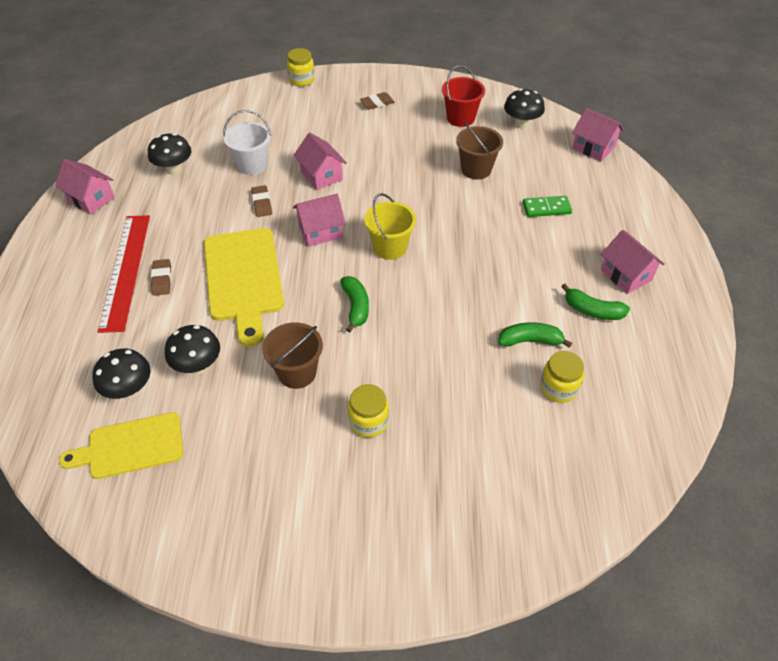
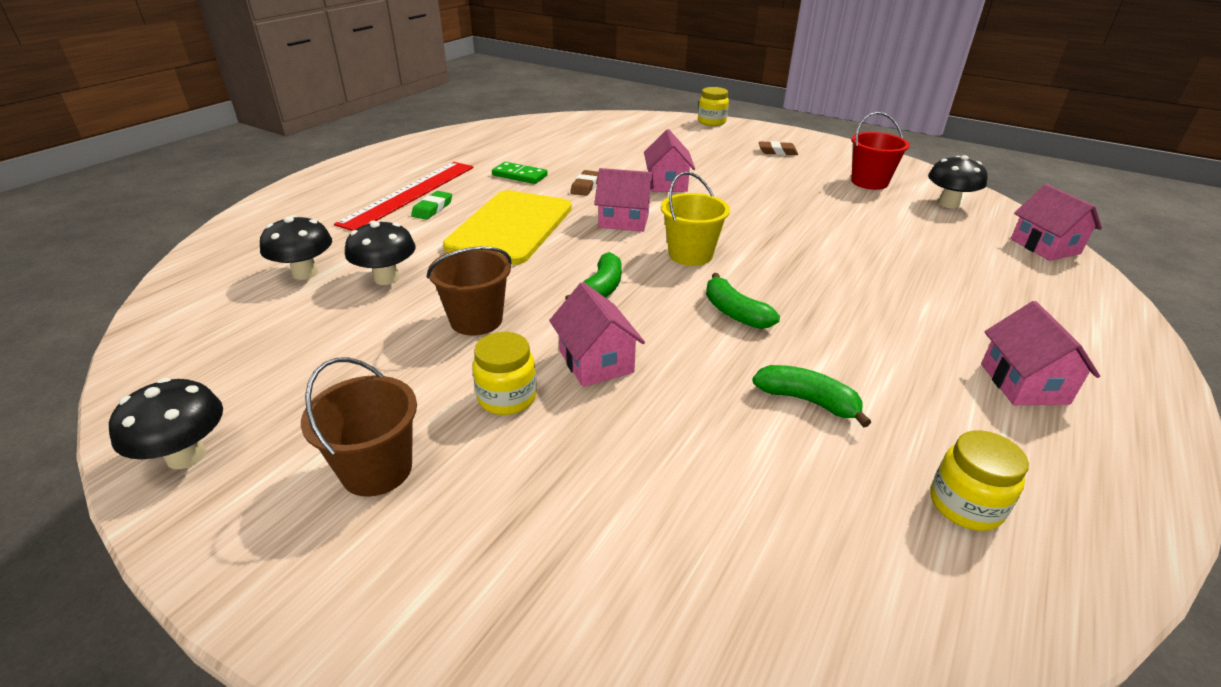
camera: 30 degrees right, 15 degrees down
(91, 199) = (439, 146): pink house -> pink house (596, 361)
(131, 446) = (248, 315): yellow cutting board -> none
(162, 279) = (432, 209): brown eraser -> green eraser
(174, 169) = (530, 146): black mushroom -> black mushroom (186, 456)
(252, 165) = (604, 160): white bucket -> none
(476, 169) = (857, 223): brown bucket -> brown bucket (377, 469)
(546, 208) = (933, 280): green domino -> green domino (519, 175)
(558, 388) = (812, 473): yellow jar -> yellow jar (965, 505)
(592, 310) = (937, 403): green banana -> green banana (734, 312)

